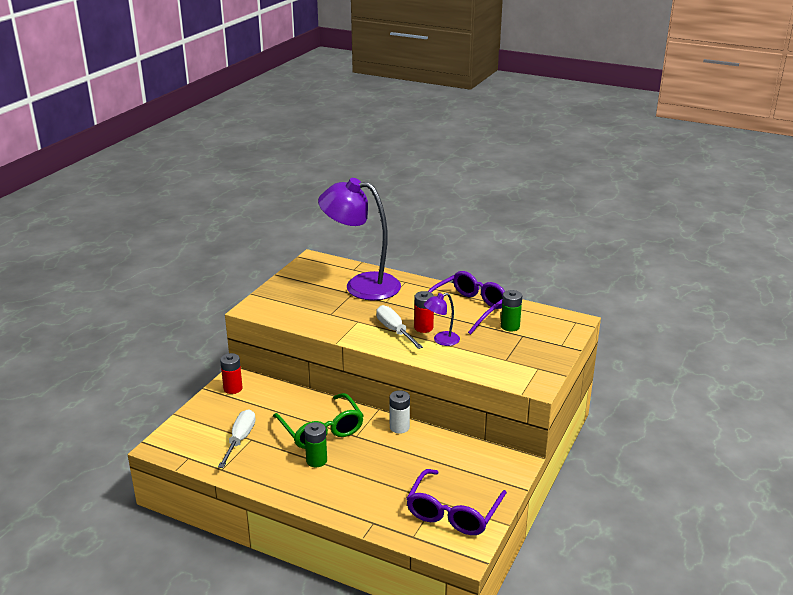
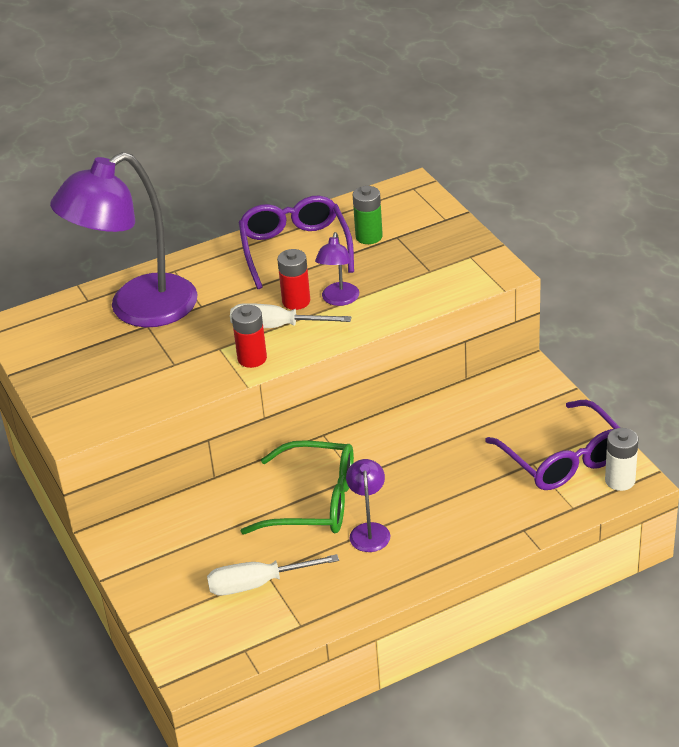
camera: 50 degrees left, 10 degrees up
(233, 388) = (136, 550): red battery -> red battery (252, 358)
(240, 439) = (256, 584): white screwdriver -> white screwdriver turned 60 degrees counterclockwise
(316, 460) = (369, 530): green battery -> purple lamp
(399, 427) = (377, 433): white battery -> white battery (620, 480)

